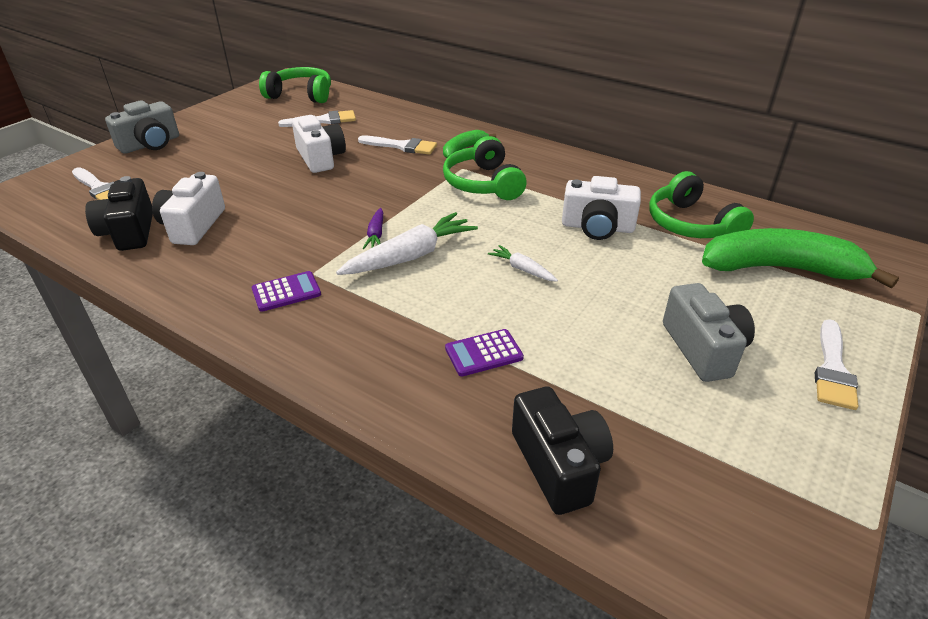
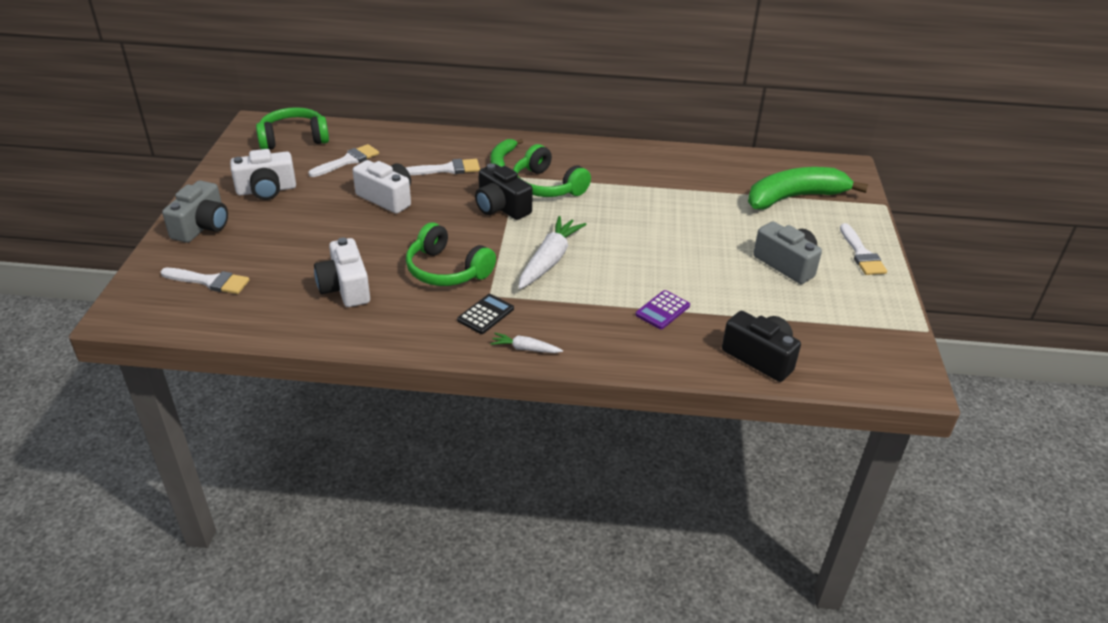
camera: 30 degrees left, 0 degrees up
(129, 232) = (294, 310): black camera -> black camera (501, 207)
(286, 292) = (486, 314): purple calculator -> black calculator
(376, 234) = (506, 251): purple carrot -> none
(522, 269) = (636, 246): white carrot -> white carrot (525, 349)
(597, 227) = (660, 200): white camera -> white camera (266, 190)
(691, 224) = (719, 180): green headphones -> green headphones (447, 270)

